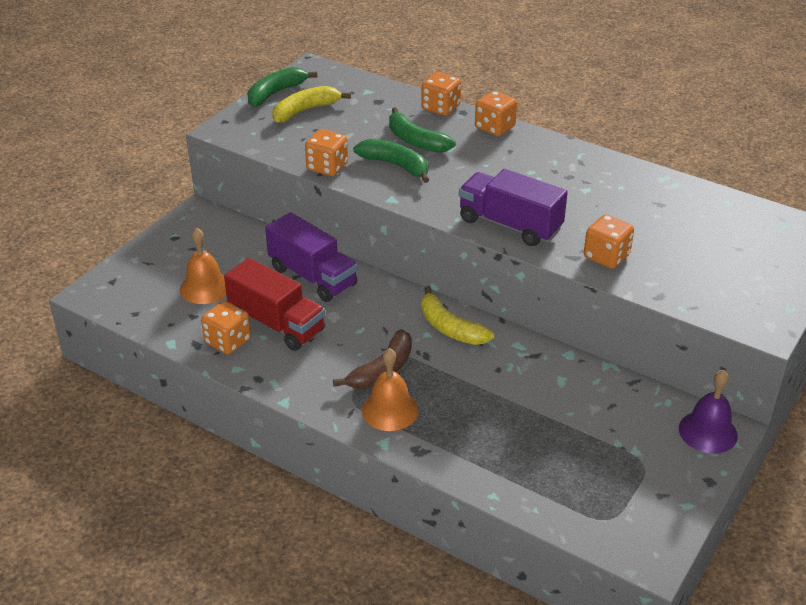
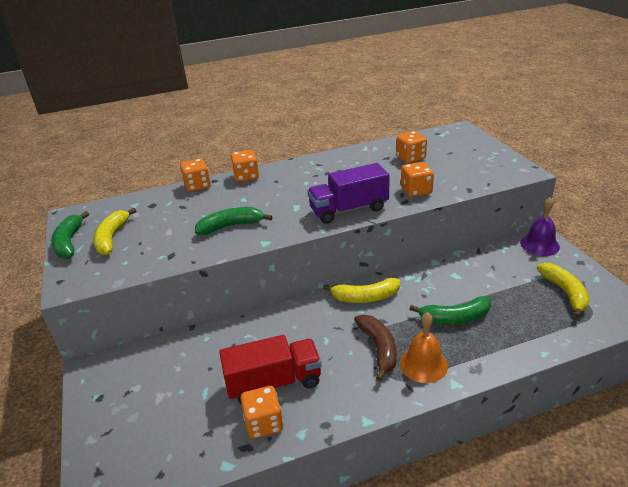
camera: 50 degrees left, 5 degrees down
(205, 287) = (183, 407): orange bell -> none
(312, 277) = (243, 338): purple truck -> none
(327, 167) = (191, 255): orange dice -> orange dice (410, 158)
(416, 141) = (216, 208): green banana -> green banana (455, 318)
(624, 483) = (565, 293): none -> yellow banana

